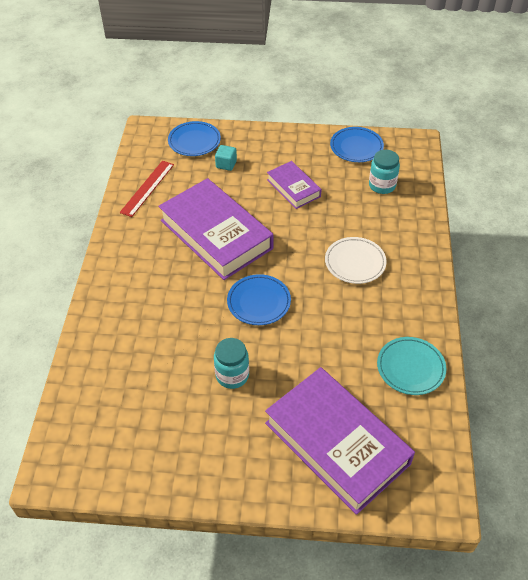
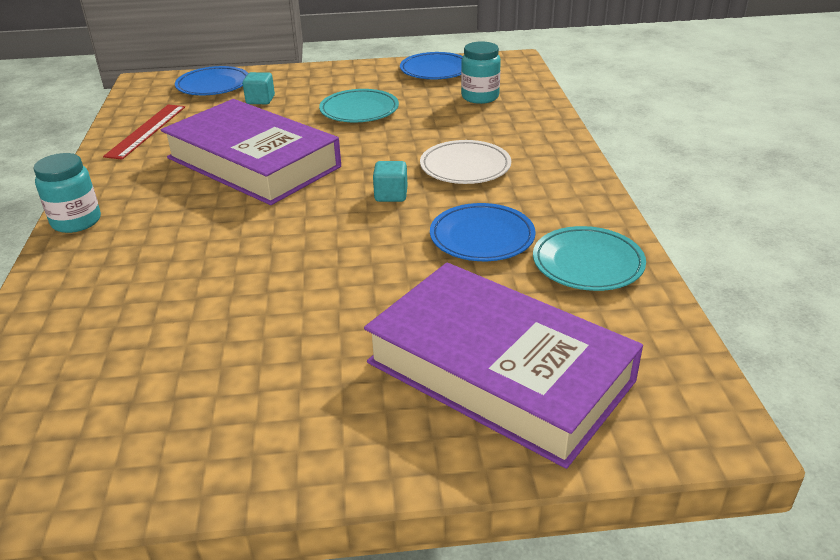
camera: 10 degrees left, 15 degrees down
(232, 375) = (299, 309): turquoise jar -> turquoise jar (76, 221)
(259, 302) = (329, 222): blue plate -> blue plate (482, 237)
(293, 188) = (359, 110): purple book -> turquoise plate
(301, 283) = (391, 195): none -> turquoise cube

